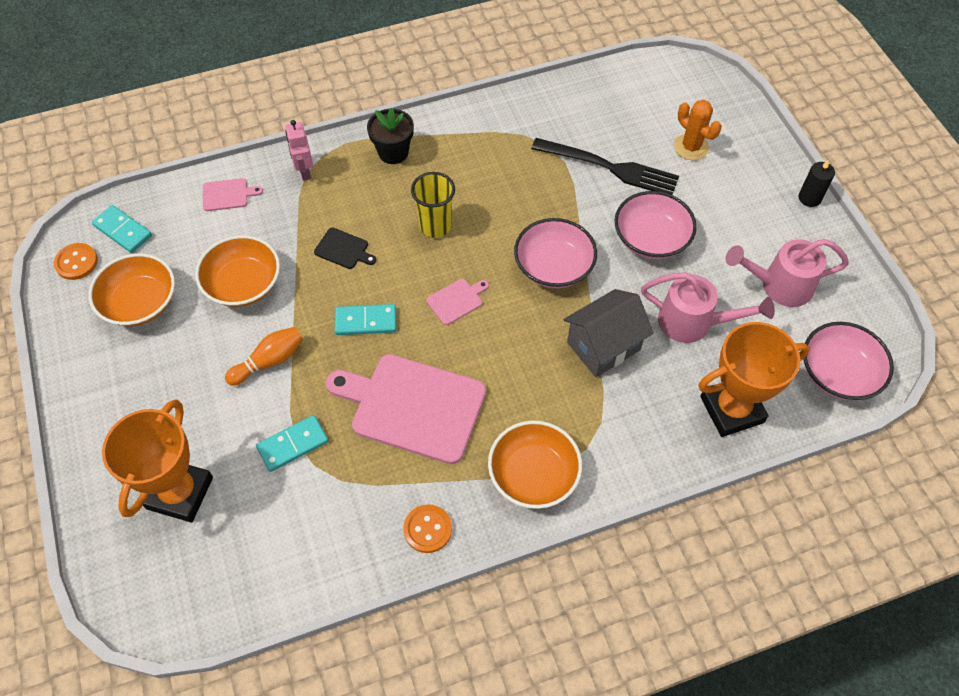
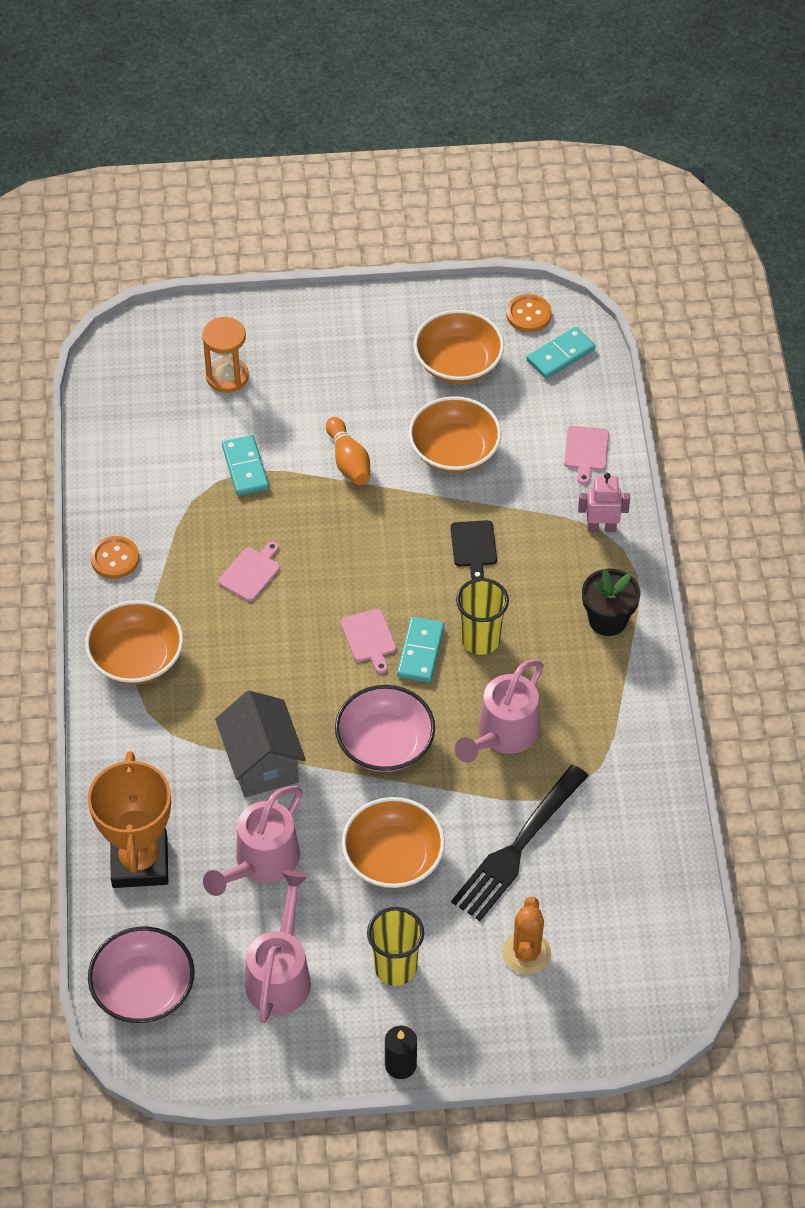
camera: 105 degrees right, 5 degrees down
(180, 493) = (227, 376): orange trophy -> orange hourglass
(343, 249) = (473, 546): black cutting board -> black cutting board turned 45 degrees counterclockwise
(366, 321) = (370, 550): turquoise domino -> turquoise domino (421, 652)
(413, 406) = (251, 572): pink cutting board -> pink cutting board, size x0.43
(518, 195) = (503, 735): none -> pink watering can
(651, 239) = (393, 858): pink bowl -> orange bowl
(691, 147) = (526, 953): orange cactus -> orange cactus turned 60 degrees counterclockwise
(739, 217) = (395, 968): none -> yellow cup

